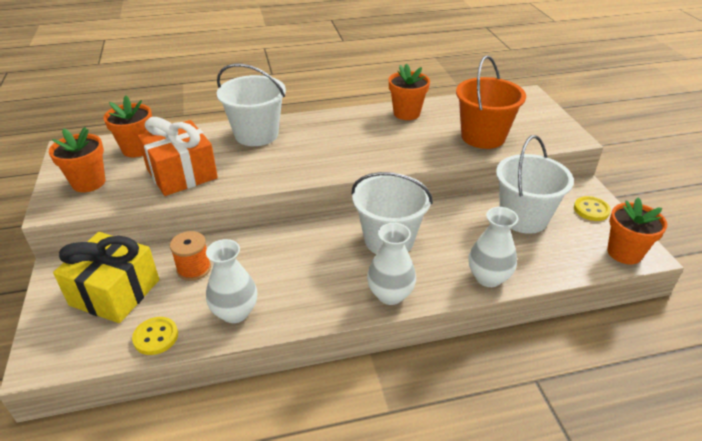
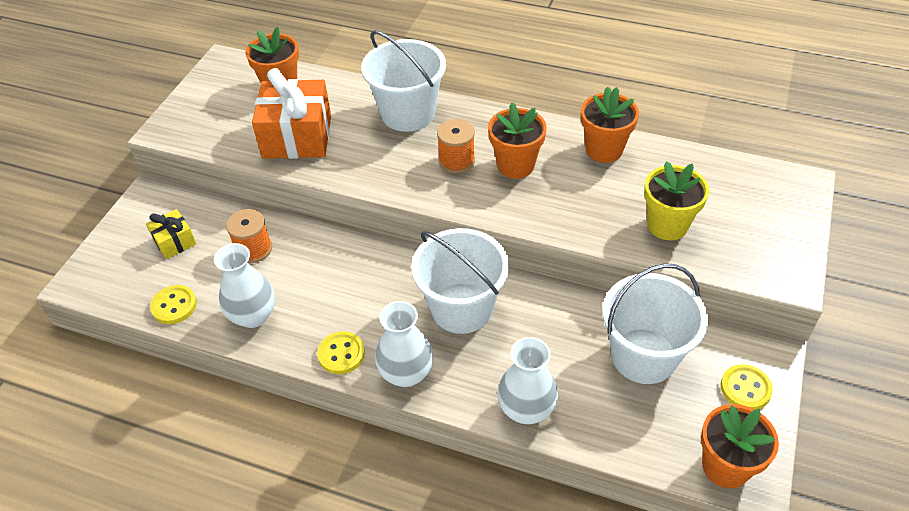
camera: 35 degrees right, 10 degrees up
(88, 183) = (211, 112): orange flower pot -> orange flower pot (515, 165)
(115, 292) = (174, 242): yellow gift -> yellow gift, size x0.51
(318, 148) = (456, 161): none -> orange spool
(331, 305) = (341, 354): none -> yellow button
(483, 136) = (667, 225): orange bucket -> yellow flower pot

